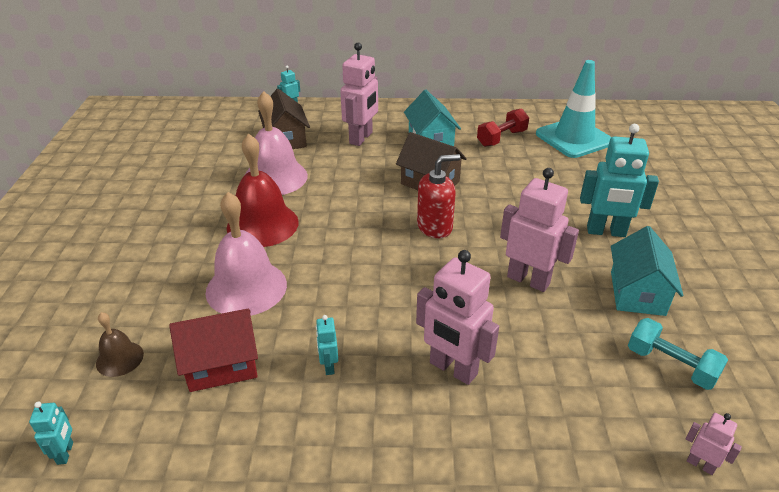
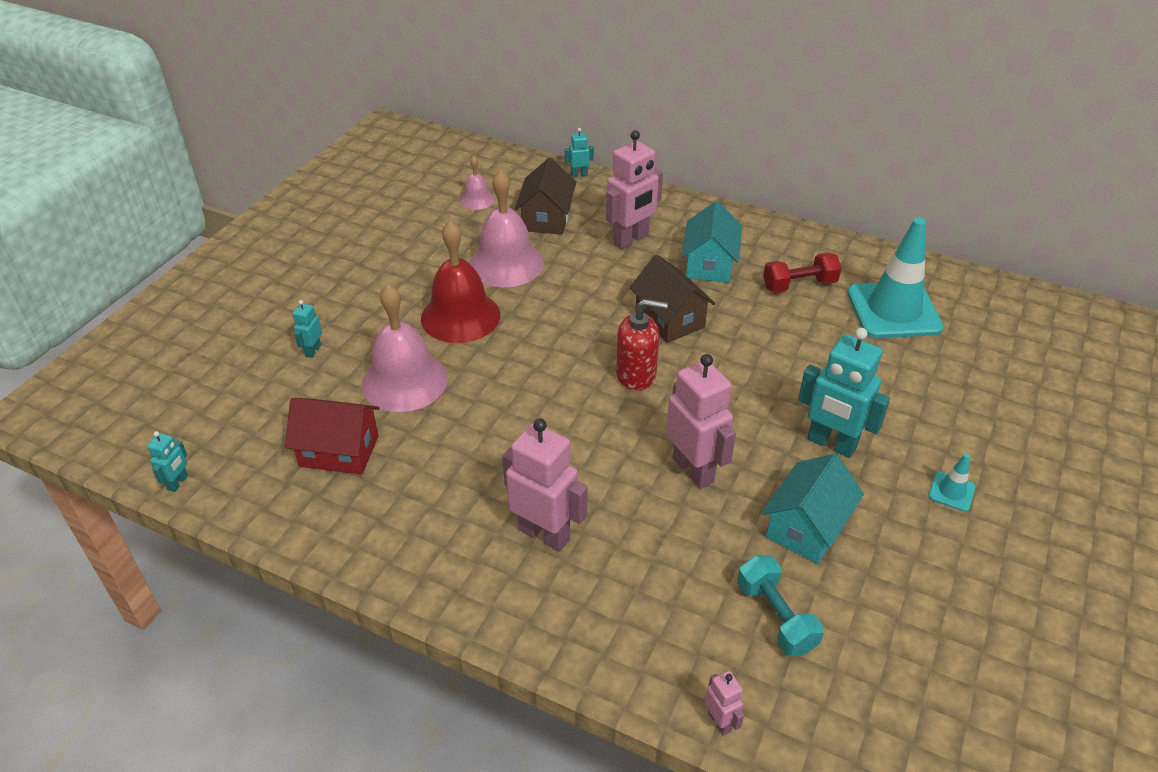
camera: 25 degrees right, 5 degrees up
(119, 358) = (259, 414): brown bell -> none
(219, 139) = (477, 199): none -> pink bell
(328, 366) = (431, 487): turquoise robot -> turquoise robot (313, 350)
(453, 369) = (544, 534): pink robot -> pink robot turned 150 degrees clockwise
(704, 238) = (951, 492): none -> turquoise traffic cone

